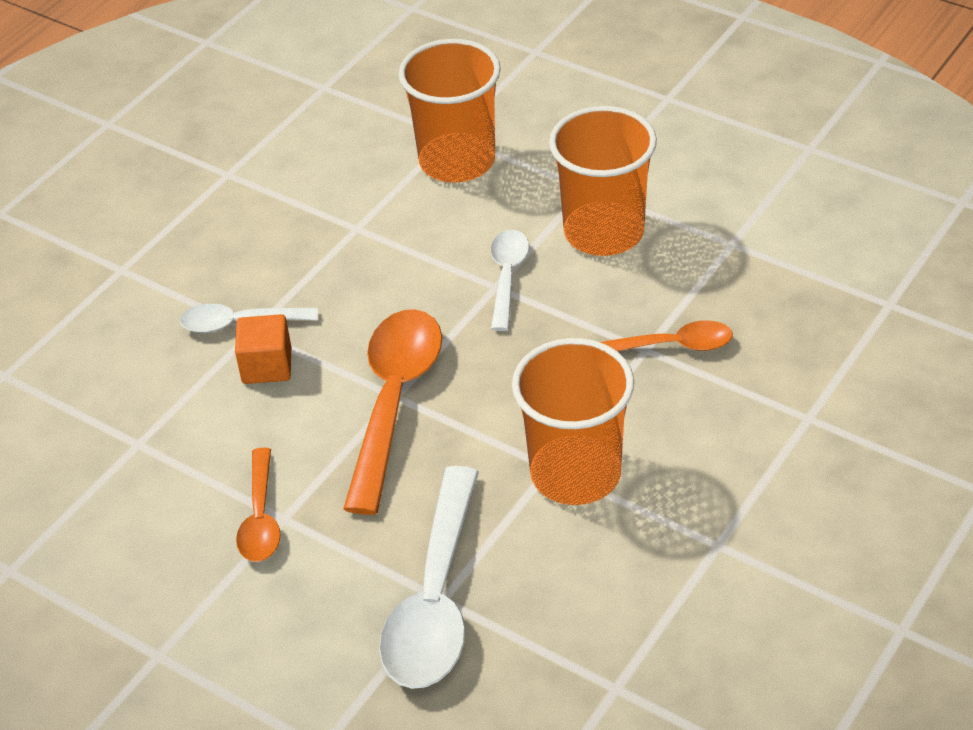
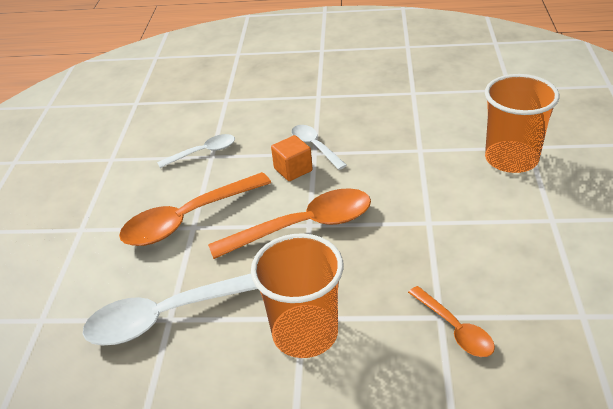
camera: 60 degrees right, 5 degrees down
(260, 518) = (188, 219): orange spoon -> orange spoon, size x1.80
(507, 276) = (441, 223): white spoon -> white spoon (203, 152)
(604, 232) = (522, 246): orange cup -> none

